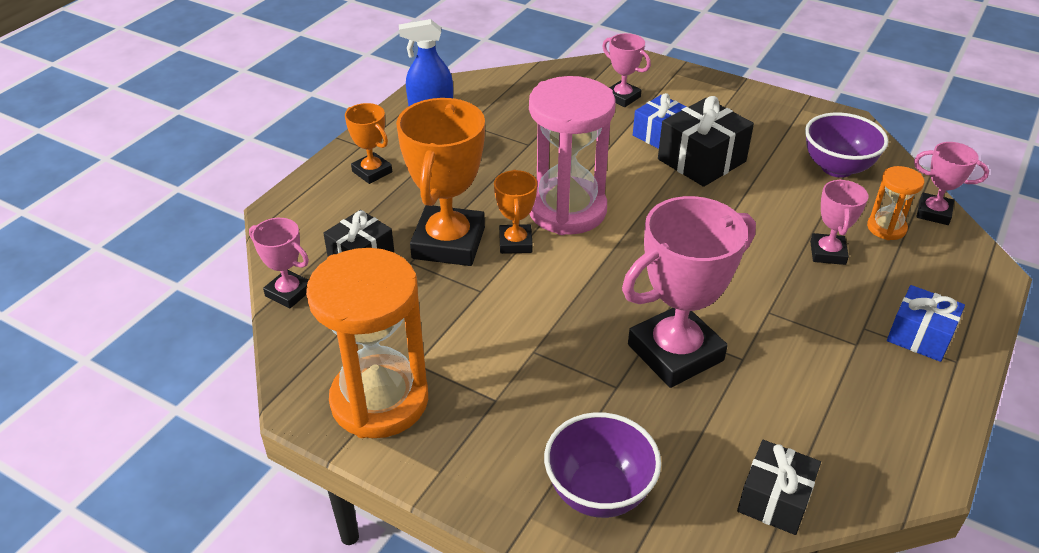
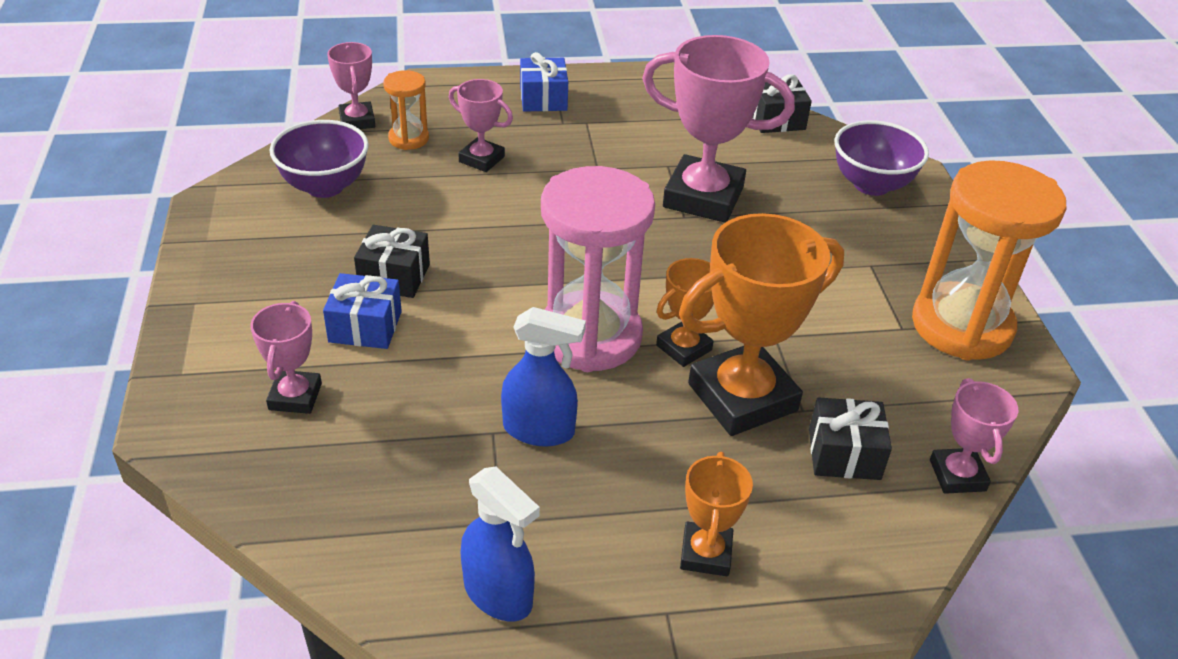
camera: 130 degrees left, 0 degrees up
(512, 158) = (539, 430): none -> blue spray bottle
(701, 160) = (394, 276): black gift -> black gift, size x0.66
(827, 253) = (481, 159): pink trophy -> pink trophy turned 60 degrees clockwise

